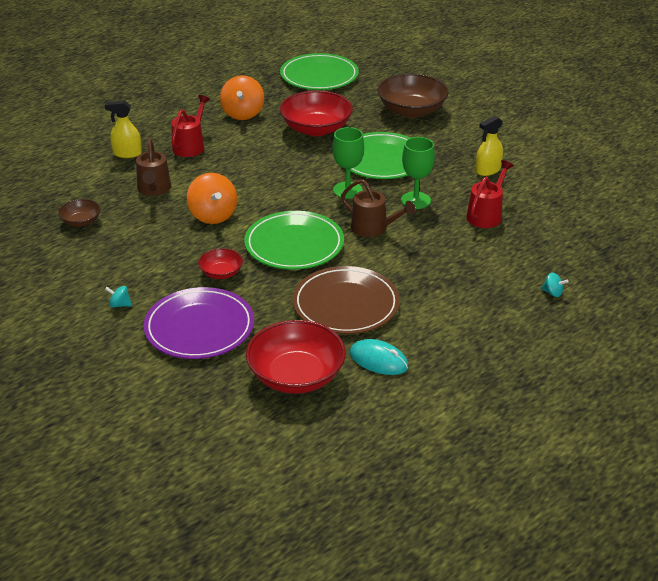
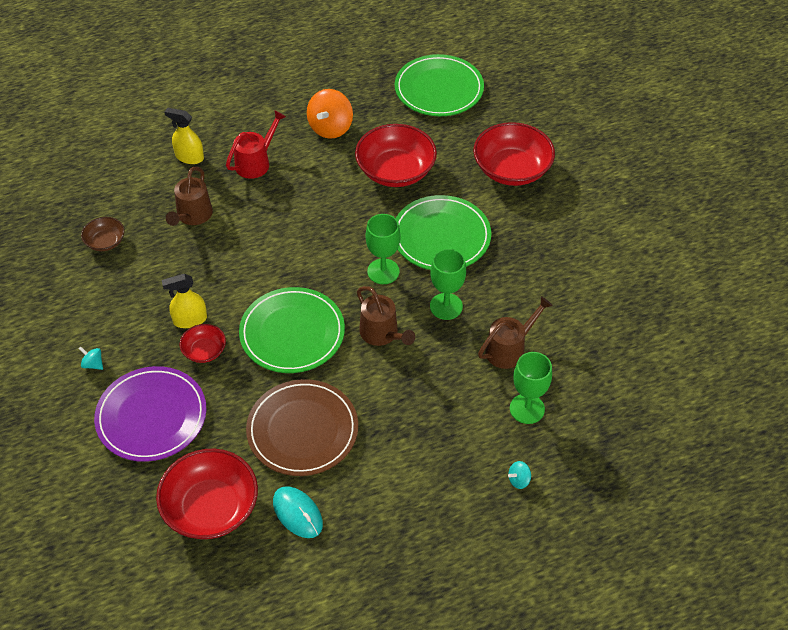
camera: 20 degrees right, 15 degrees up
(213, 215) = (232, 269): orange spinning top -> none
(411, 110) = (512, 169): brown bowl -> red bowl
(486, 215) = (509, 349): red watering can -> brown watering can
(488, 170) = (547, 283): yellow spray bottle -> yellow spray bottle (190, 320)
(527, 247) = (527, 409): none -> green goblet
(552, 293) = (519, 480): turquoise spinning top -> turquoise spinning top turned 105 degrees clockwise

